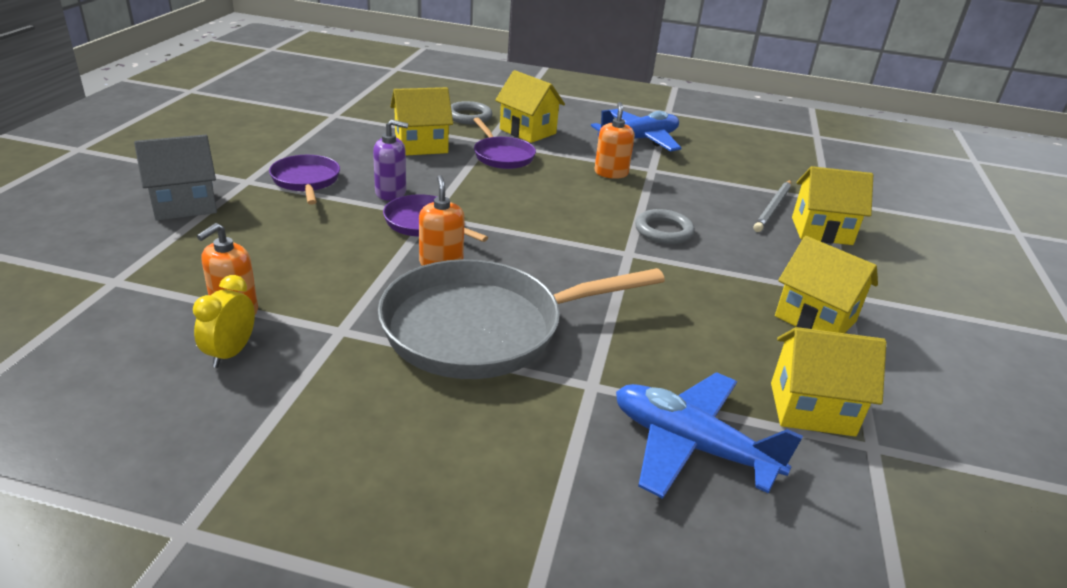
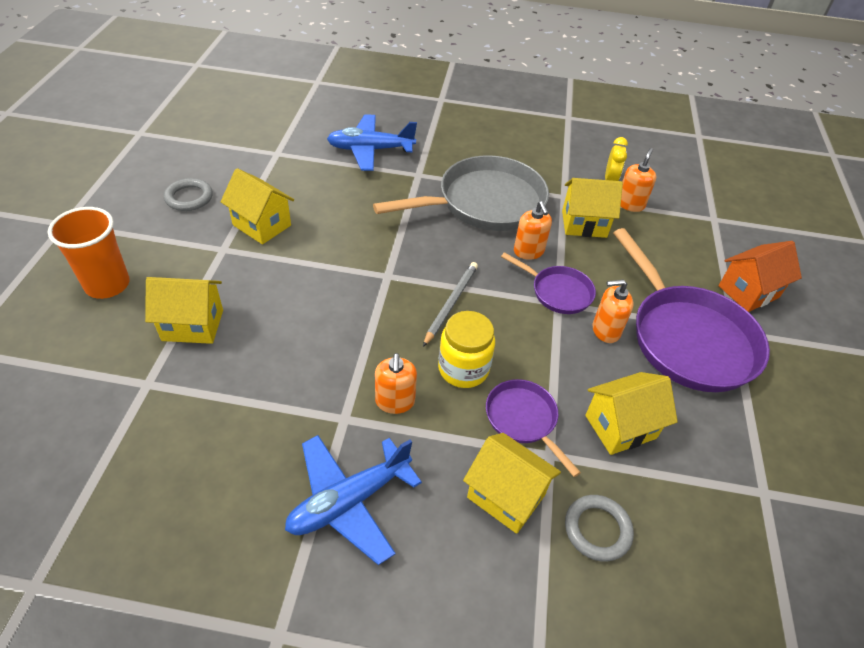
camera: 175 degrees right, 15 degrees up
(185, 205) = (748, 292): grey house -> orange house
(306, 181) = (687, 338): purple pan -> purple pan, size x1.97
(391, 193) = (605, 330): purple soap dispenser -> orange soap dispenser
(548, 183) = (463, 369): none -> yellow jar
(663, 231) = (352, 306): grey ring -> grey ring (189, 198)
(691, 446) = (370, 150): blue plane -> blue plane turned 150 degrees clockwise
(773, 208) = (224, 358): grey pencil -> grey pencil (451, 304)
(812, 409) = (299, 168): yellow house -> yellow house (584, 224)
(943, 269) = (107, 285): none -> orange cup

